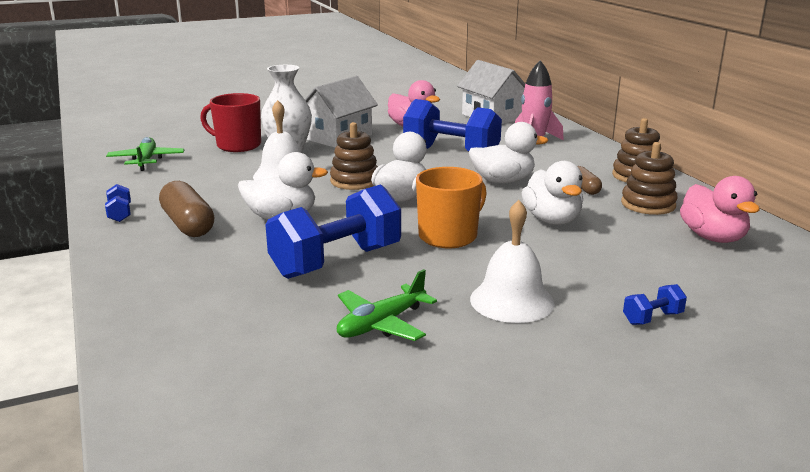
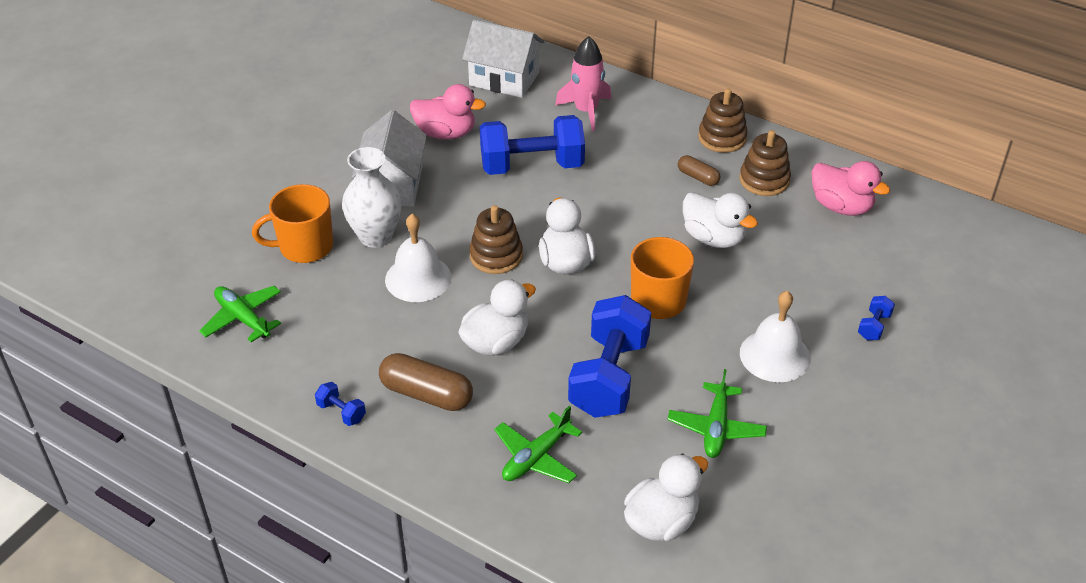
camera: 35 degrees left, 20 degrees up
(201, 282) = (536, 457): none -> green plane
(237, 145) = (305, 247): red mug -> orange mug
(503, 181) = (623, 196): white duck -> white duck (661, 522)

